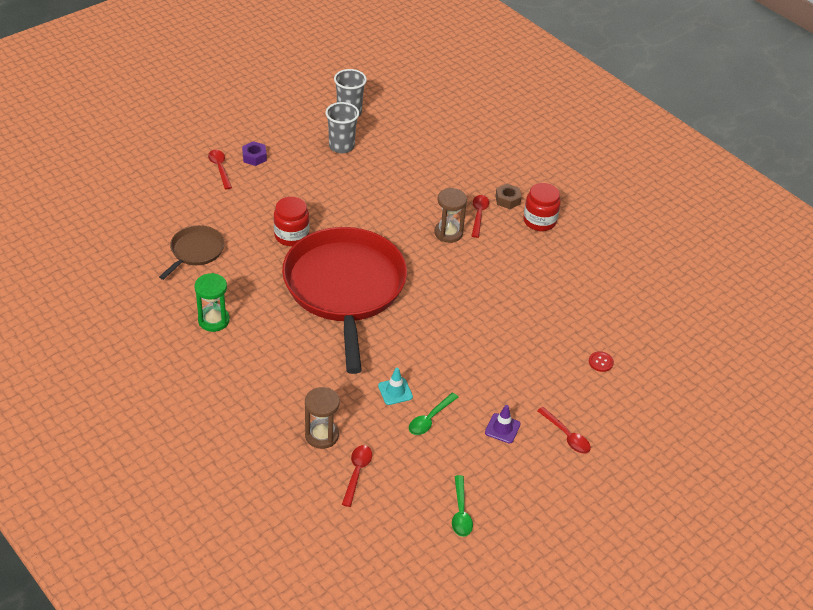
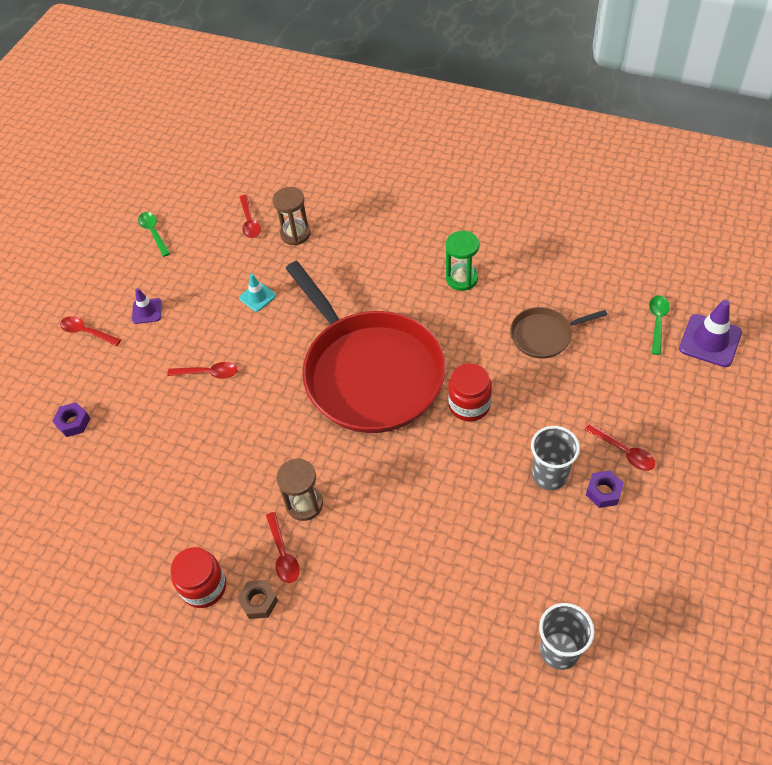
camera: 160 degrees right, 10 degrees up
(90, 195) = (710, 341): none -> purple traffic cone
(195, 251) = (544, 335): brown pan -> brown pan turned 75 degrees clockwise
(341, 146) = (519, 574): grey cup -> grey cup (549, 475)
(430, 419) = (214, 289): green spoon -> green spoon (657, 322)
(472, 348) = (208, 373): none -> red spoon
(600, 362) = (73, 422): red button -> purple nut

